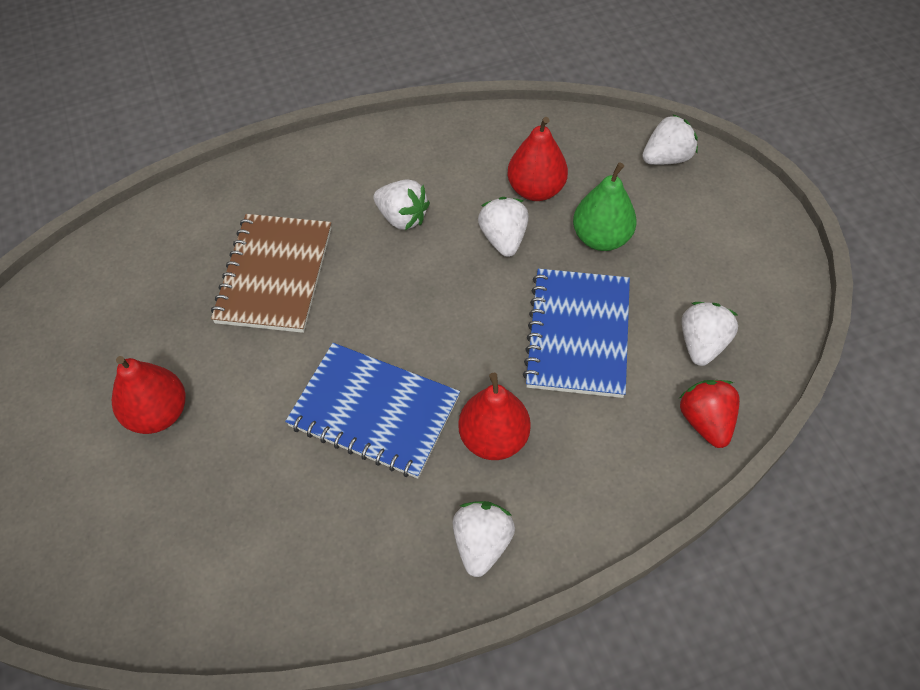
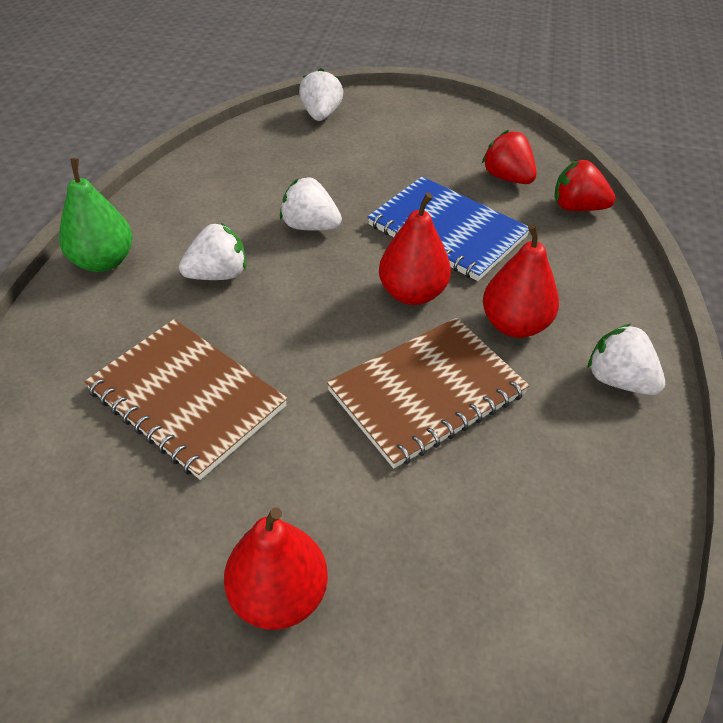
camera: 60 degrees left, 10 degrees down
(374, 412) = (427, 393): blue notebook -> brown notebook
(535, 190) = (278, 186): red pear -> red pear (412, 293)
(601, 238) = (364, 177): green pear -> green pear (103, 261)
(702, 344) = (507, 178): white strawberry -> red strawberry

